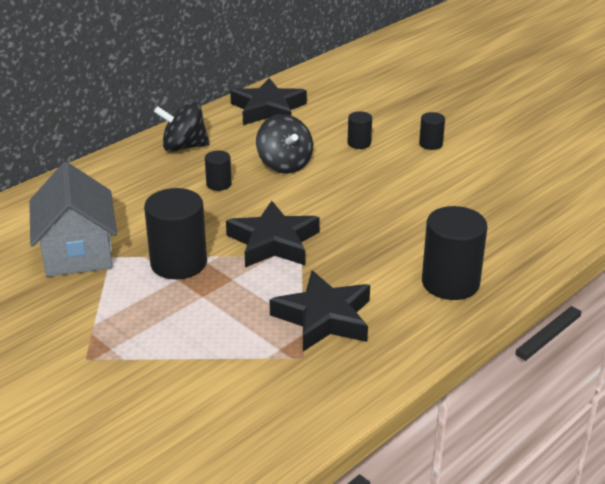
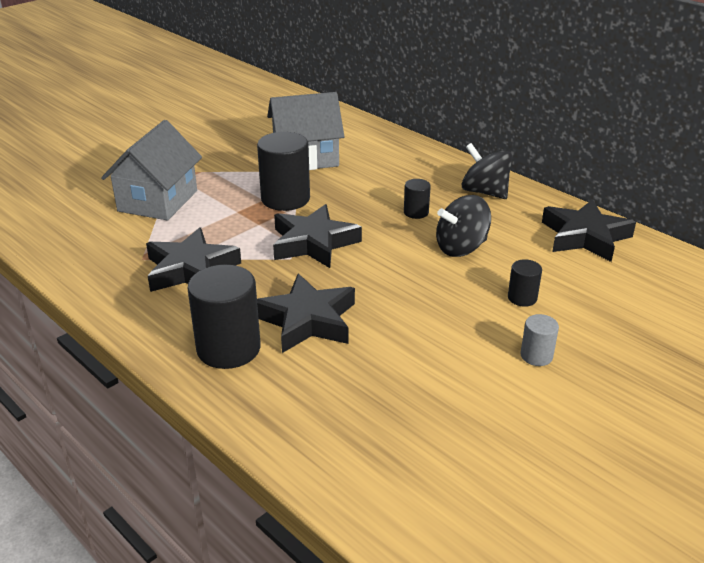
camera: 90 degrees right, 0 degrees up
(168, 362) = (158, 201): none -> grey house
(184, 147) = (484, 192): black spinning top -> black spinning top turned 45 degrees counterclockwise
(402, 242) = (307, 320): none -> black star
(430, 144) = (536, 356): black cylinder -> grey cylinder

